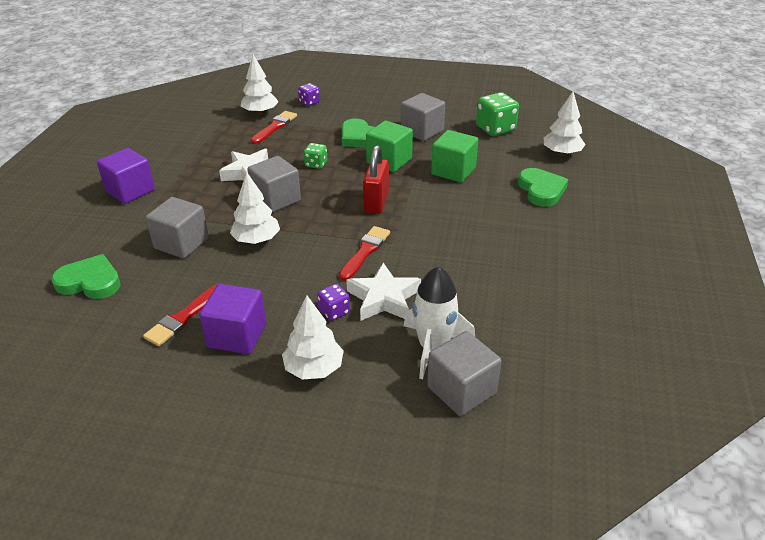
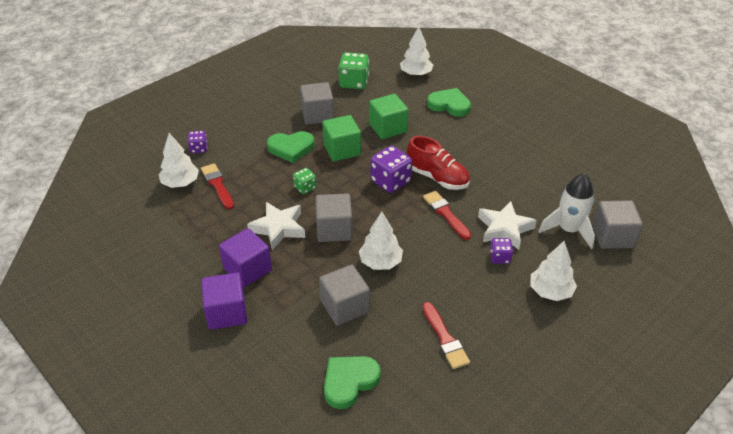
camera: 55 degrees left, 5 degrees up
(237, 335) = (488, 316): purple cube -> purple cube (247, 269)
(376, 202) = (390, 181): red padlock -> purple dice
(414, 226) = (437, 178): none -> red shoe

